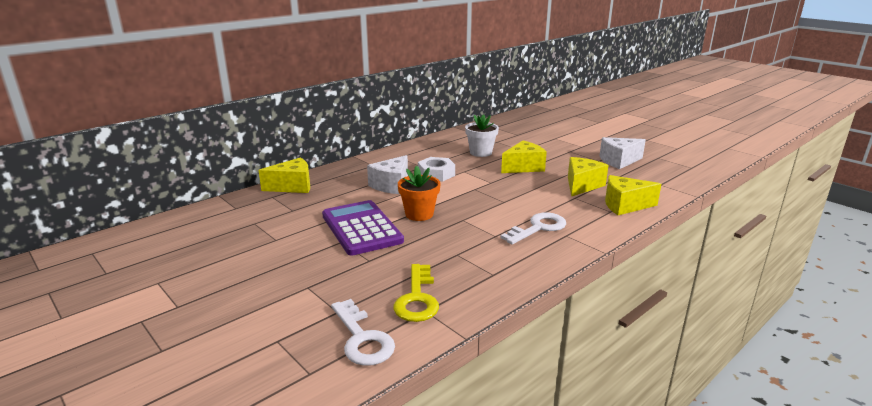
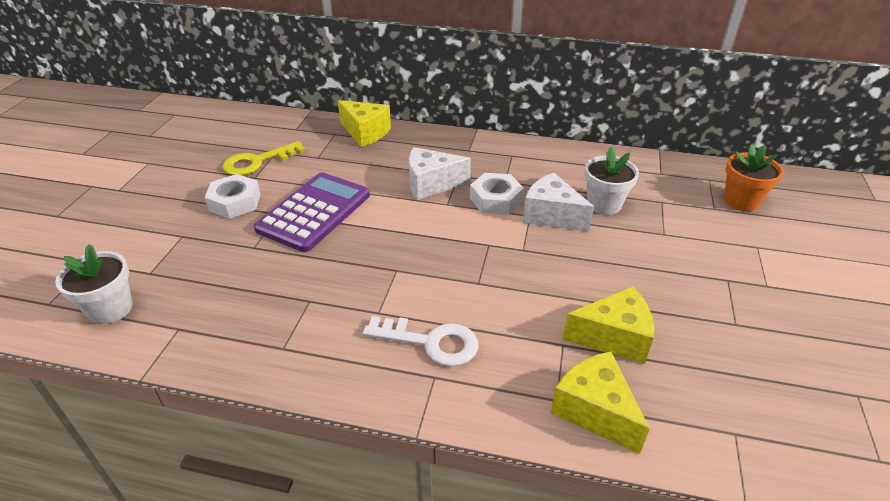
camera: 55 degrees right, 15 degrees up
(298, 254) = (235, 202): none -> white nut
(362, 338) = (110, 309): white key -> white flower pot
(417, 298) = (197, 312): yellow key -> yellow key (257, 162)
(419, 214) = (379, 233): orange flower pot -> orange flower pot (741, 201)
(523, 167) = (605, 258): yellow cheese -> none
(619, 161) = (765, 348): white cheese -> white cheese (551, 215)

